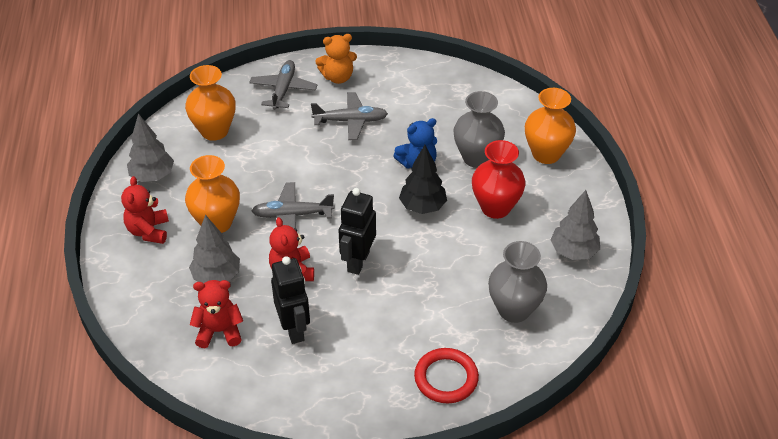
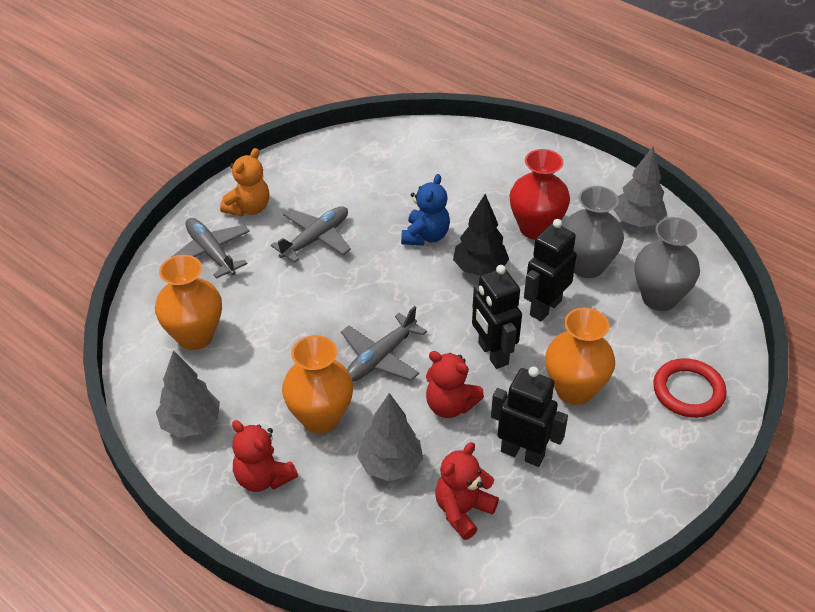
camera: 45 degrees left, 0 degrees up
(429, 259) = (545, 307): none -> black robot
(476, 158) = (465, 198): grey vase -> grey vase (587, 266)
(546, 154) = (513, 159): orange vase -> orange vase (574, 390)

